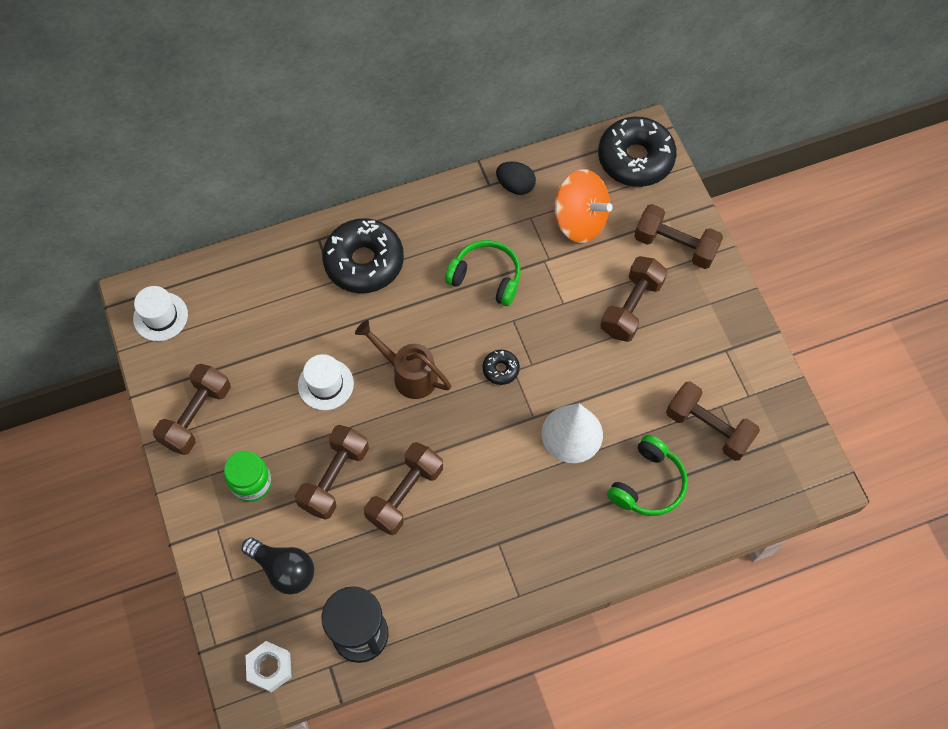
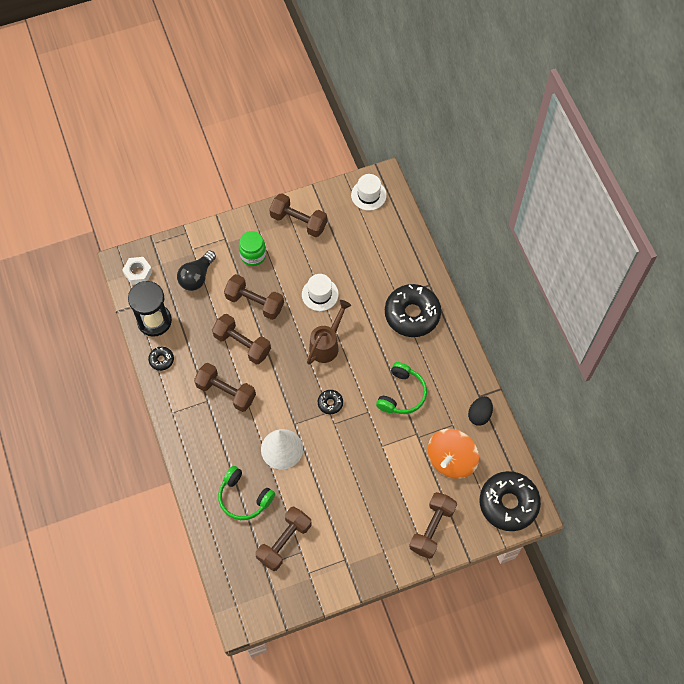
camera: 90 degrees right, 0 degrees up
(429, 618) = (161, 360): none -> black donut
(631, 307) = (379, 493): brown dumbbell -> brown dumbbell (226, 392)

